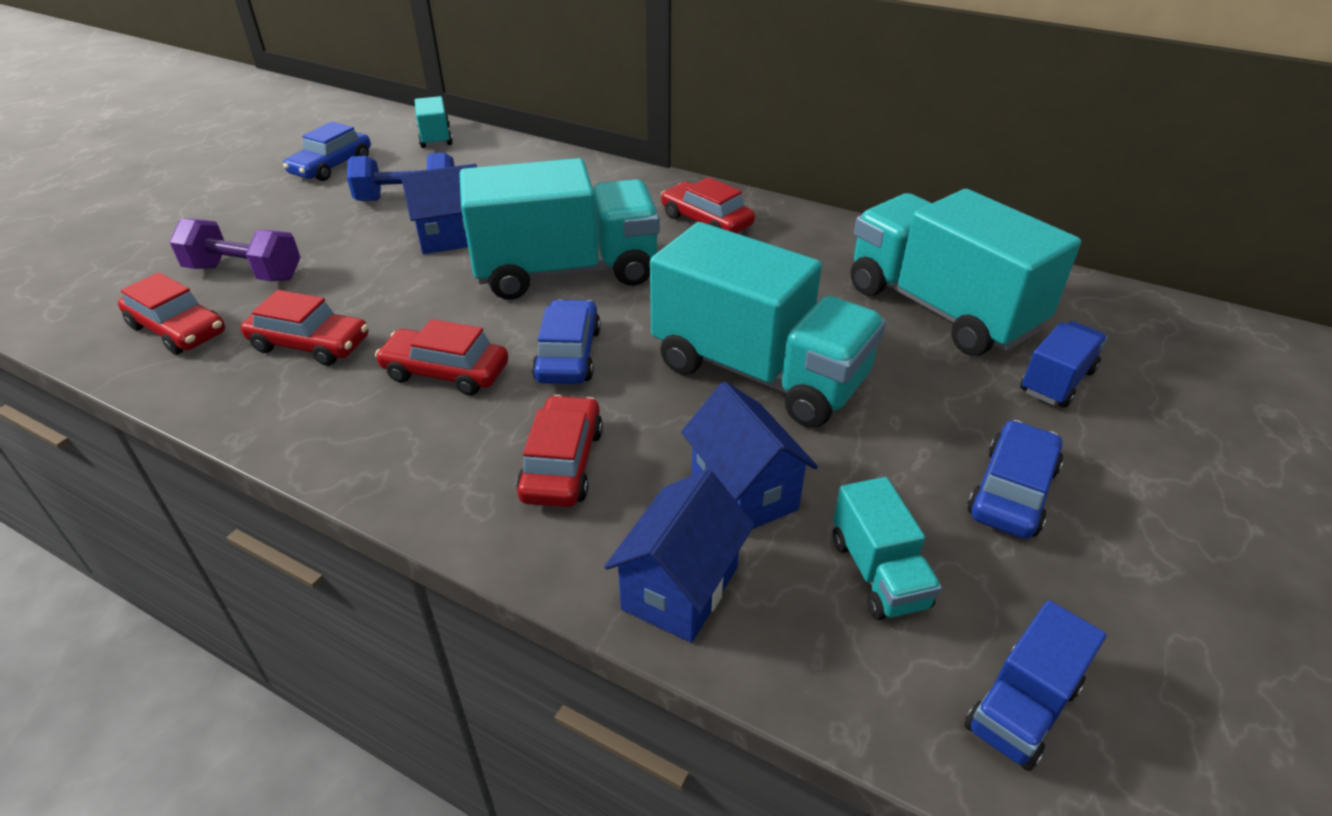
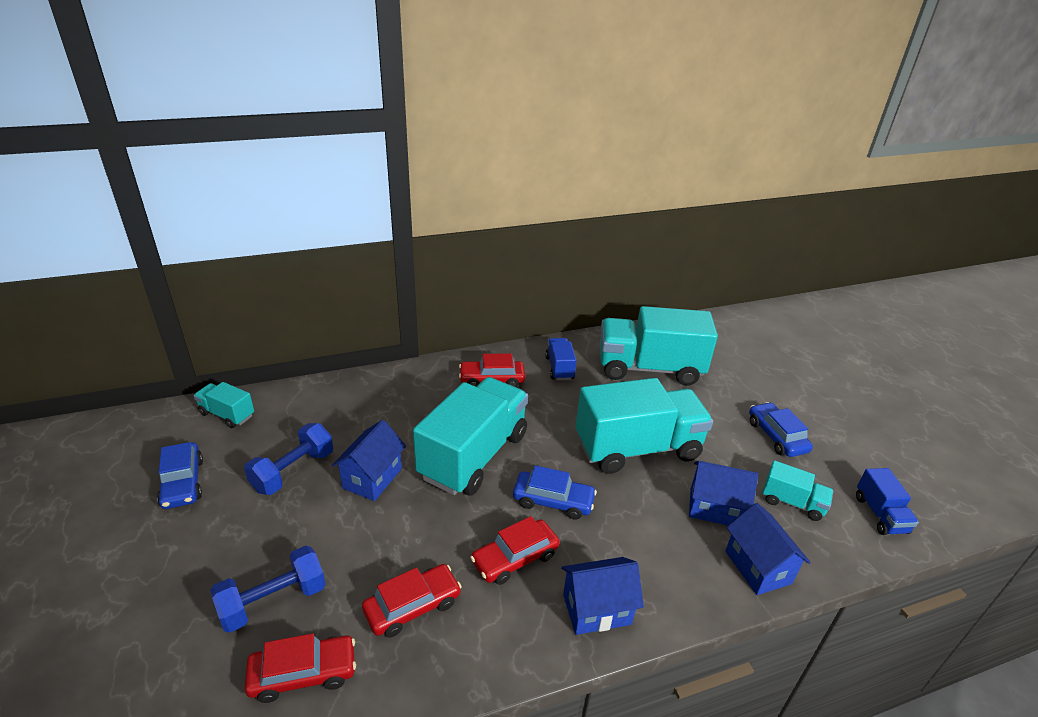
camera: 50 degrees left, 5 degrees down
(245, 273) = (273, 601): purple dumbbell -> blue dumbbell
(433, 468) = (596, 609): none -> blue house
(562, 463) = (640, 556): red car -> none
(568, 354) = (553, 501): blue car -> blue car turned 150 degrees clockwise
(1056, 381) = (725, 378): blue truck -> blue truck (559, 368)

